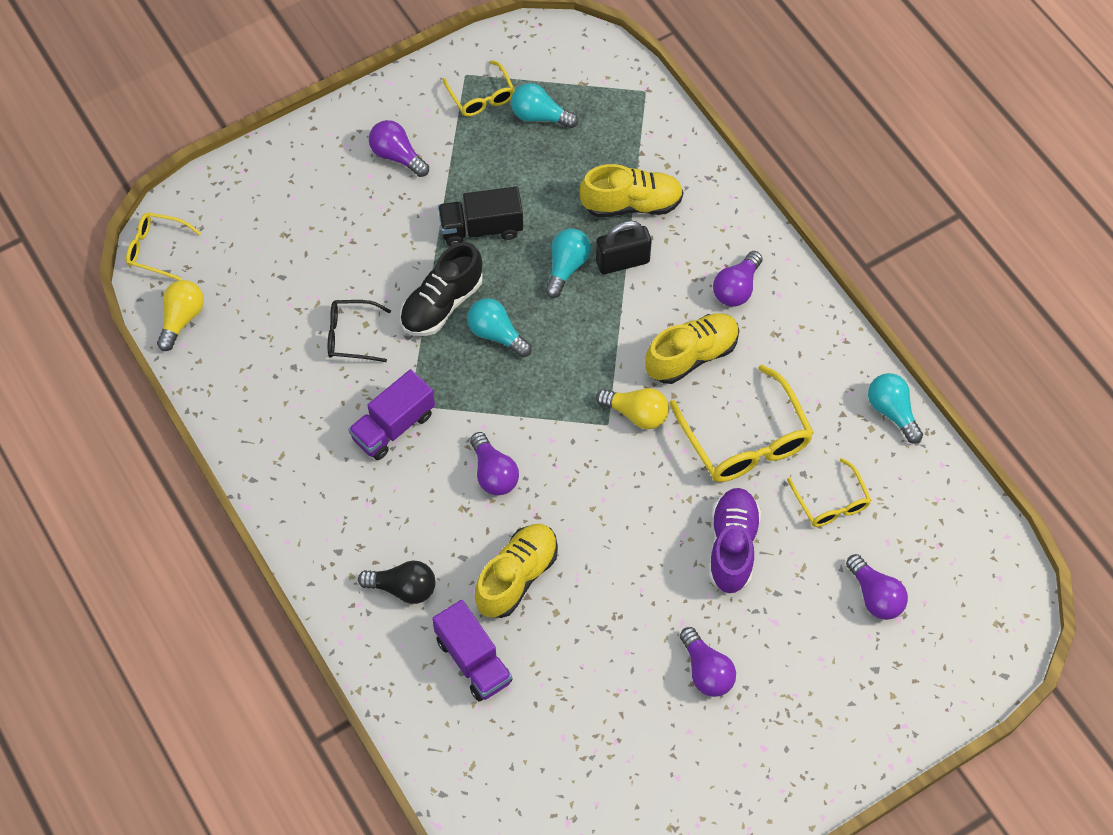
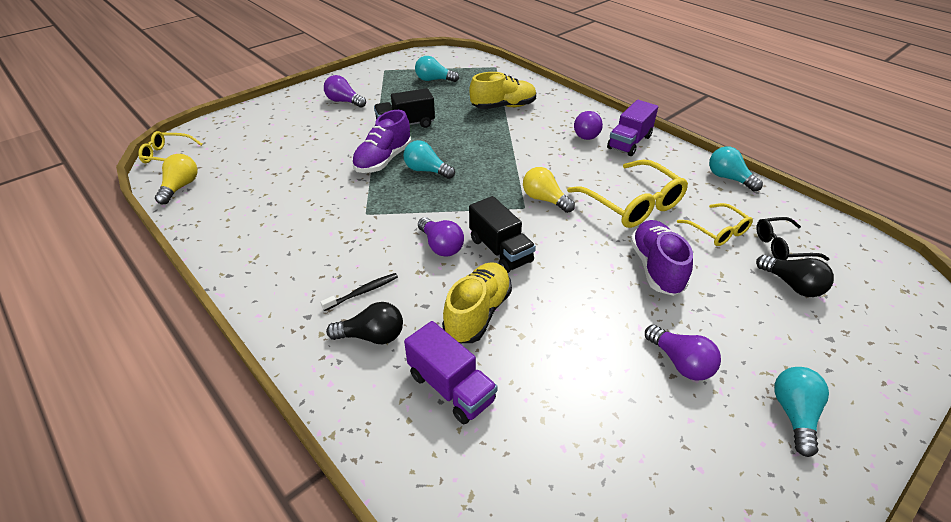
camera: 10 degrees left, 20 degrees down
(352, 335) = (316, 182): black glasses -> black glasses (783, 246)
(393, 426) = (353, 227): purple truck -> purple truck (629, 142)
(398, 528) = (363, 292): none -> black toothbrush
(442, 304) = (383, 160): black shoe -> purple shoe
(481, 96) = (395, 76): yellow glasses -> none
(561, 491) = (500, 250): none -> black truck
(566, 267) = (469, 135): turquoise light bulb -> turquoise light bulb (794, 414)
(622, 261) = (506, 130): black padlock -> none
(636, 414) = (544, 199): yellow light bulb -> yellow light bulb turned 150 degrees counterclockwise
(691, 355) = (572, 166): yellow shoe -> none
(875, 596) = (792, 285): purple light bulb -> black light bulb

